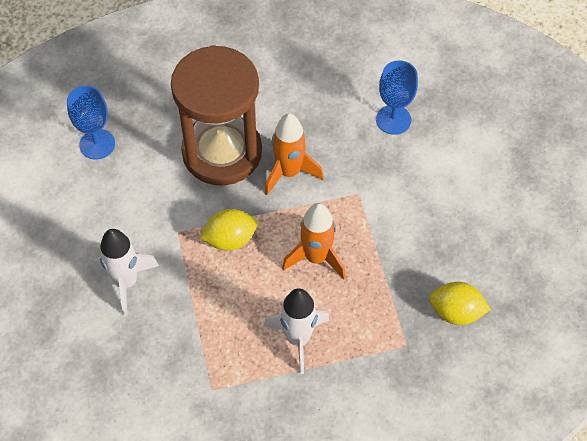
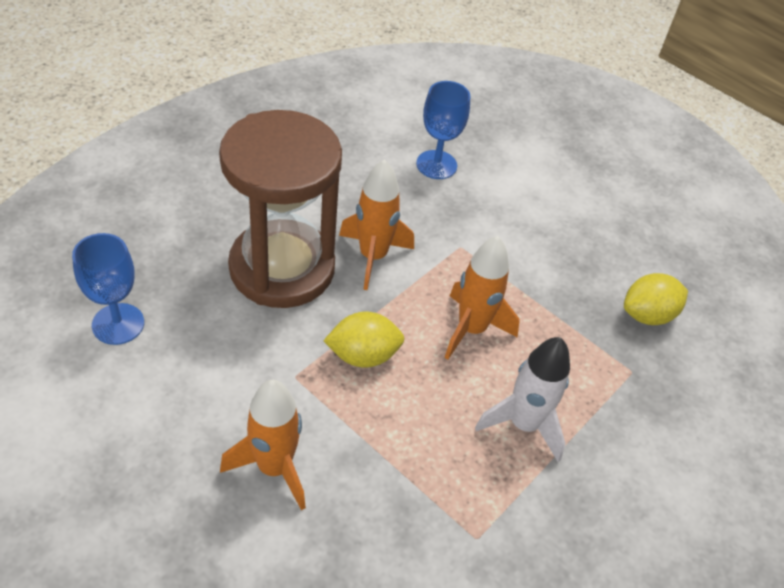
camera: 40 degrees left, 10 degrees down
(126, 282) = (274, 467): white rocket -> orange rocket
(230, 239) = (363, 355): yellow lemon -> yellow lemon turned 45 degrees clockwise

